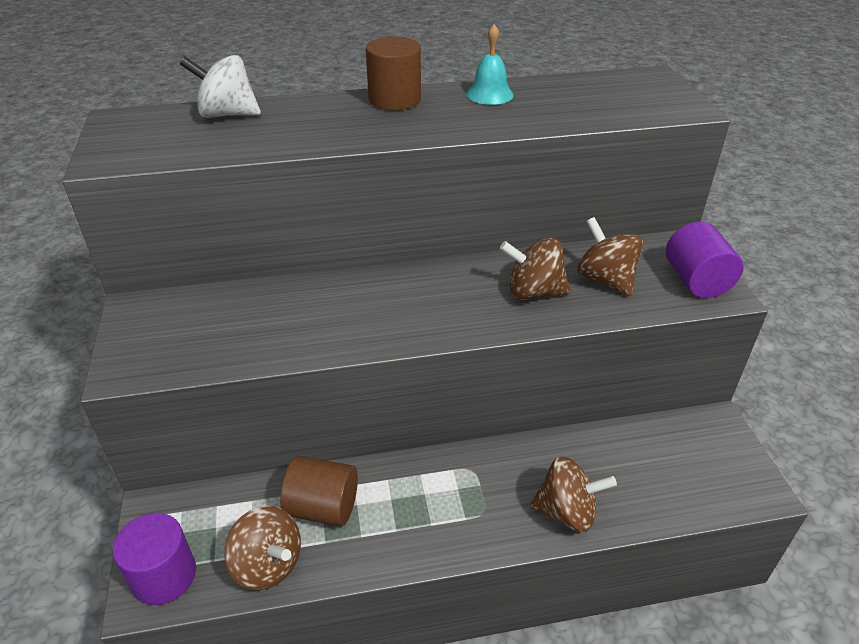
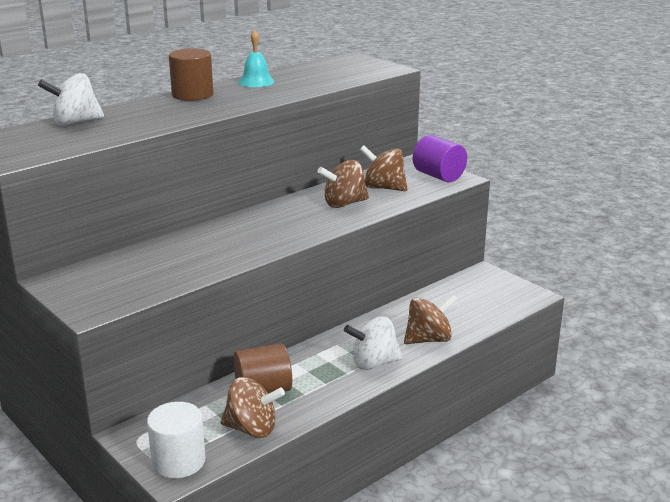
camera: 30 degrees left, 15 degrees down
(164, 576) = (178, 461): purple cylinder -> white cylinder
(472, 522) = (374, 363): none -> white spinning top

